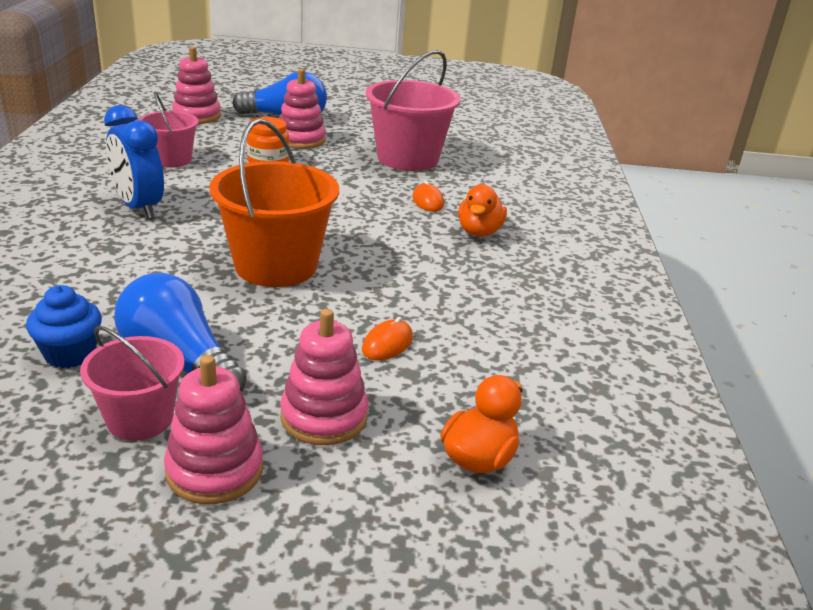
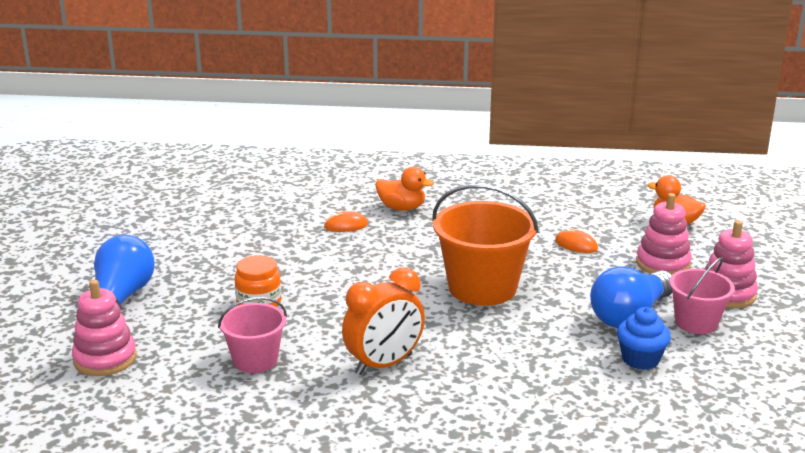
camera: 85 degrees left, 5 degrees down
(139, 207) = (384, 364): blue clock -> orange clock
(301, 140) = (194, 287): pink stacking toy -> none
(407, 158) = (246, 232): pink bucket -> none

